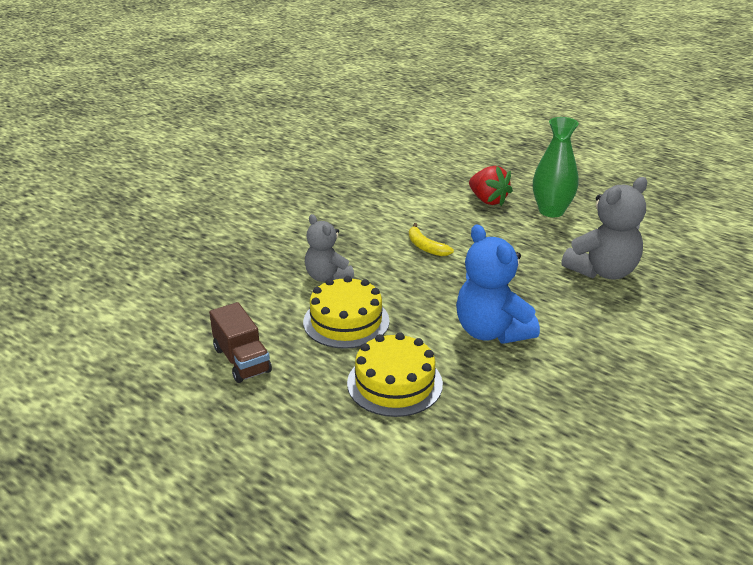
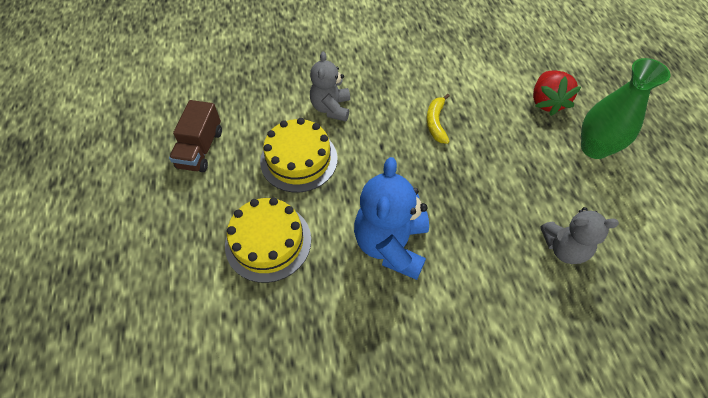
camera: 40 degrees right, 25 degrees up
(602, 271) = (564, 248): grey teddy bear -> grey teddy bear, size x0.65

